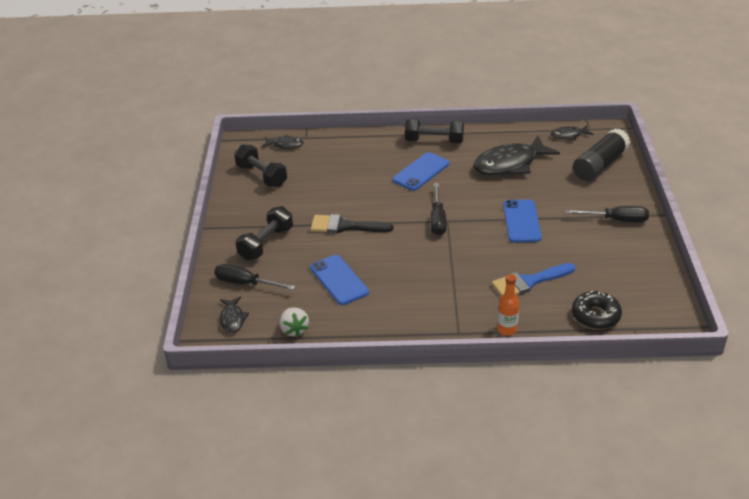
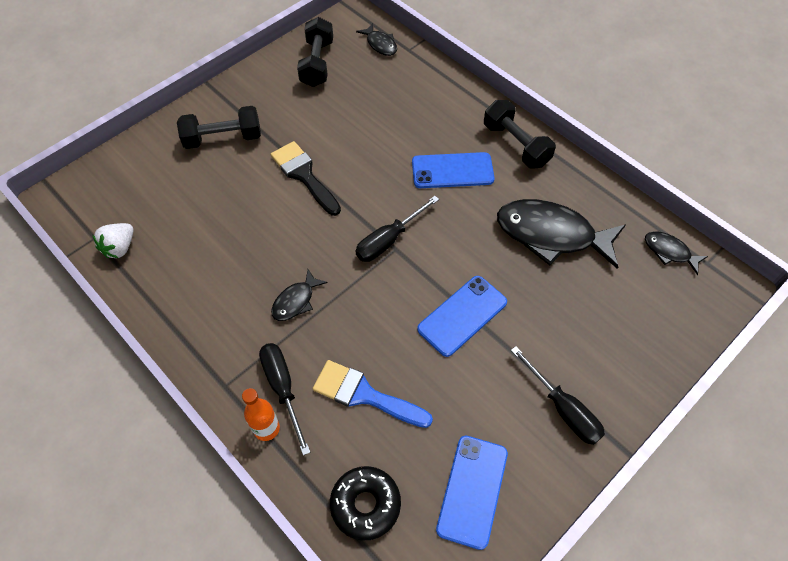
camera: 45 degrees right, 20 degrees up
(232, 319) = (99, 193): black fish -> black fish (296, 301)
(246, 283) = (155, 166): black screwdriver -> black screwdriver (283, 389)
(339, 280) = (219, 229): blue phone -> blue phone (472, 491)
(600, 165) = (650, 320): black glue stick -> none

